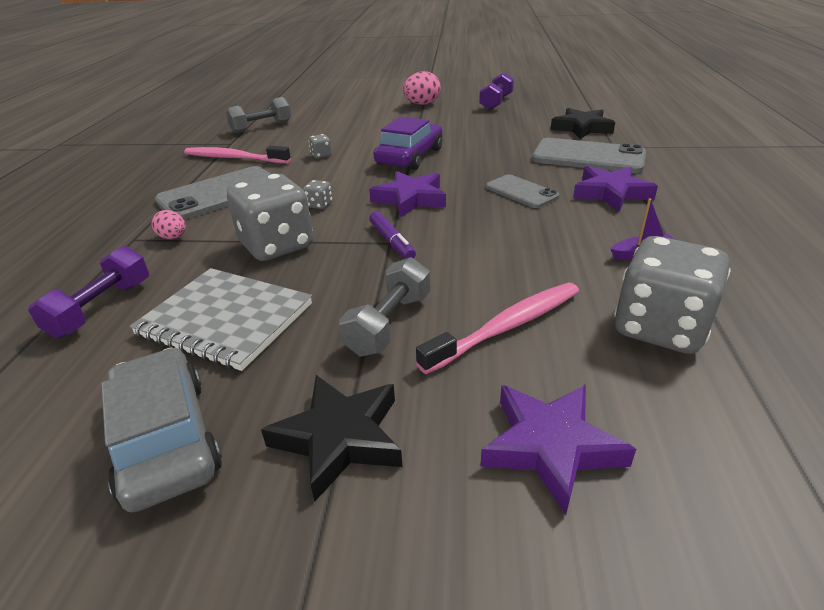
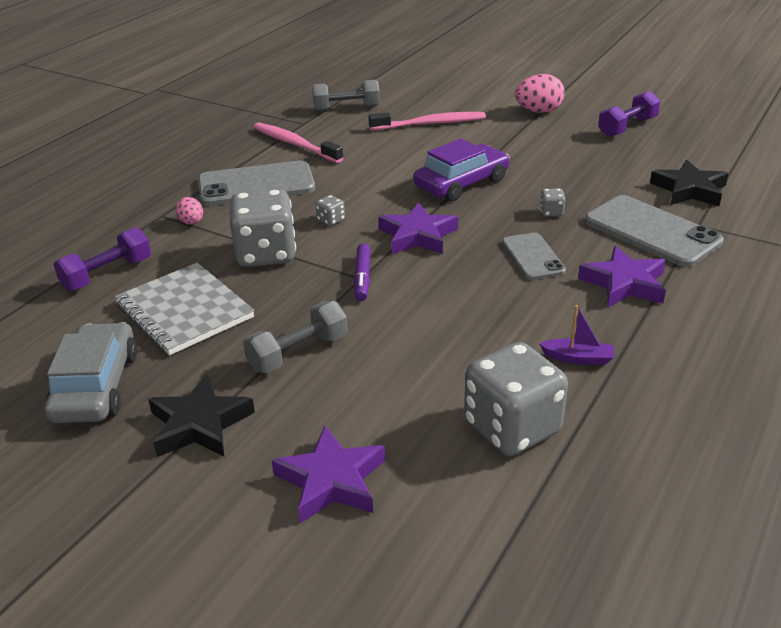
camera: 25 degrees right, 0 degrees up
(321, 155) = (376, 160): grey dice -> grey dice (551, 212)
(507, 327) = (386, 385): pink toothbrush -> pink toothbrush (430, 124)

